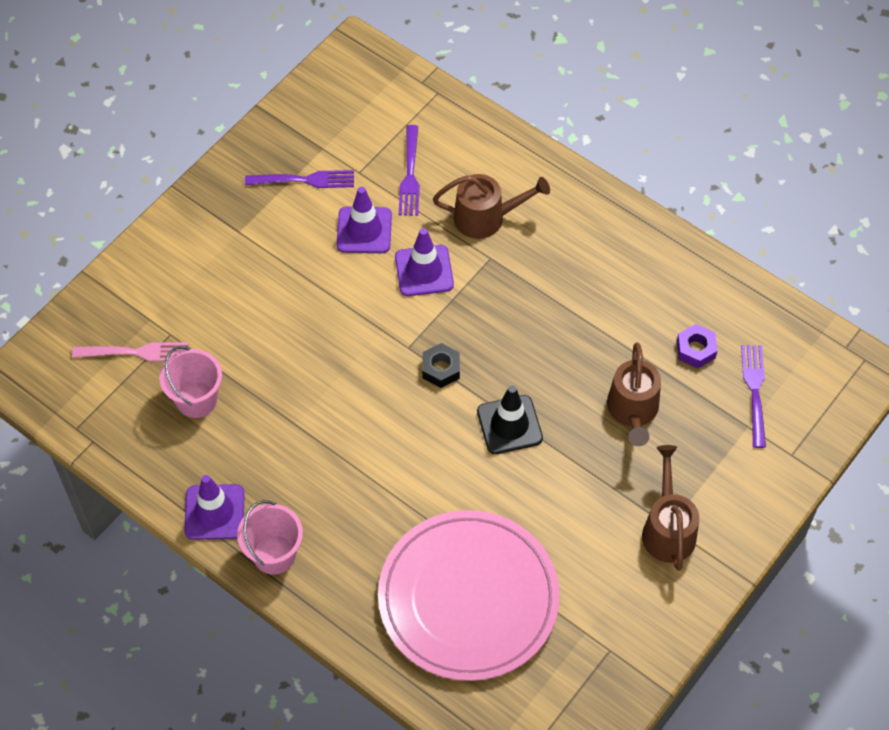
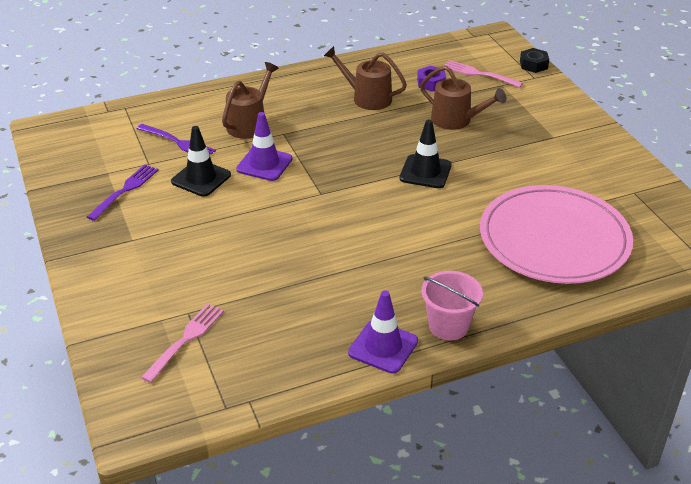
camera: 60 degrees left, 20 degrees down
(196, 400) = (266, 319): pink bucket -> none
(364, 230) = (201, 178): purple traffic cone -> black traffic cone
(441, 369) = (353, 185): black nut -> black nut (533, 65)
(667, 529) = (556, 138): brown watering can -> brown watering can (367, 98)
(755, 392) = (479, 74): purple fork -> pink fork

